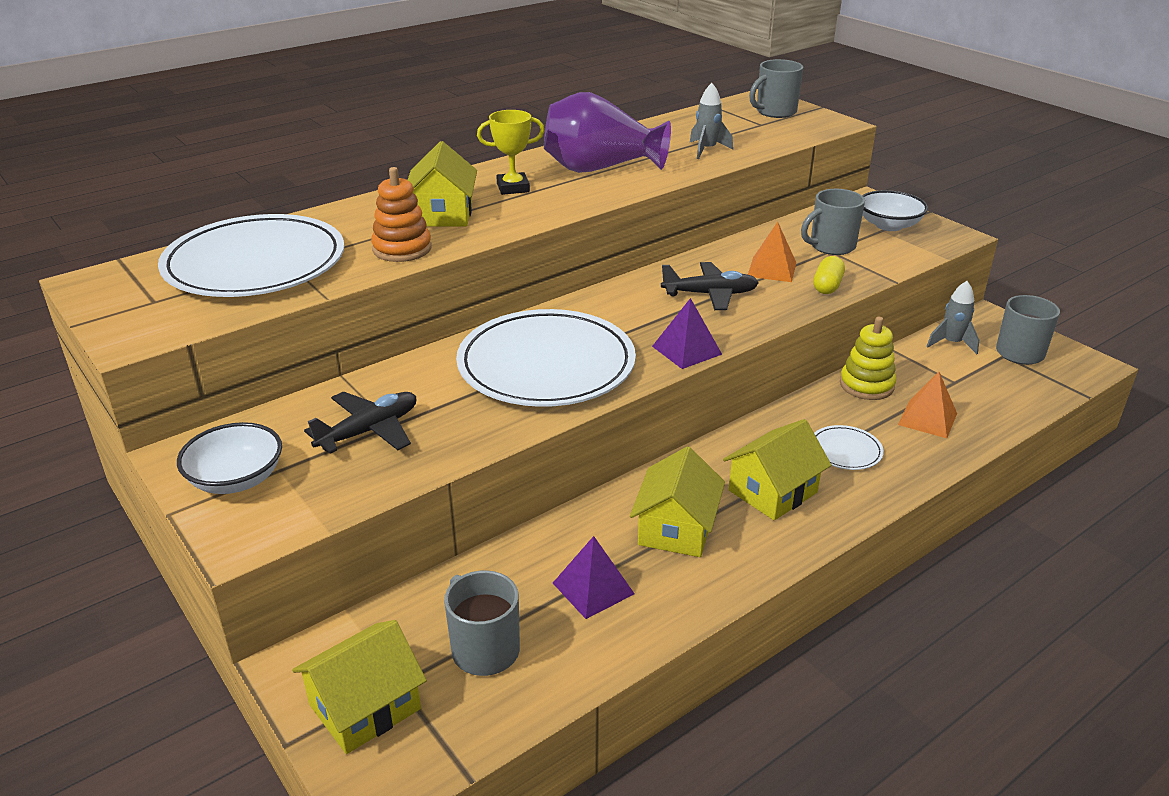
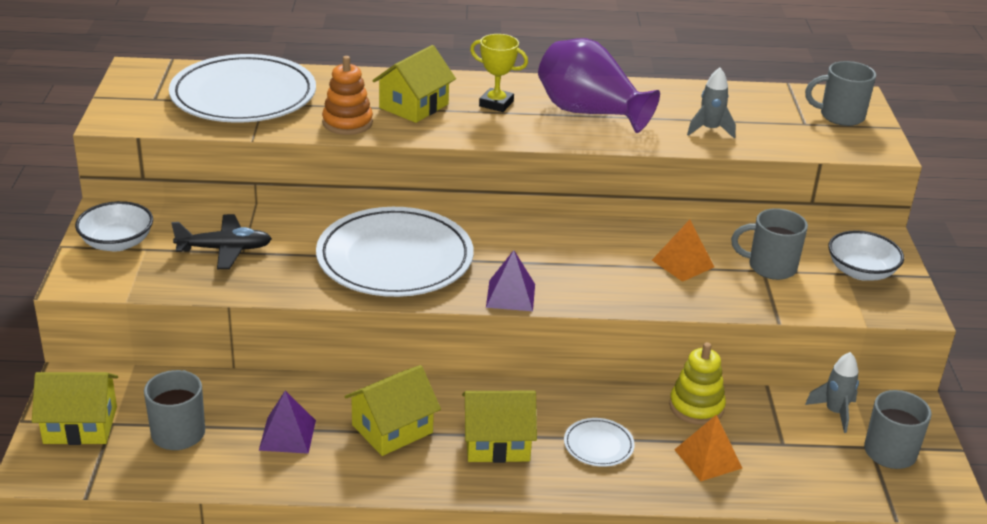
camera: 35 degrees right, 0 degrees up
(710, 294) = (596, 261): black plane -> none
(827, 286) = (708, 298): yellow capsule -> none

